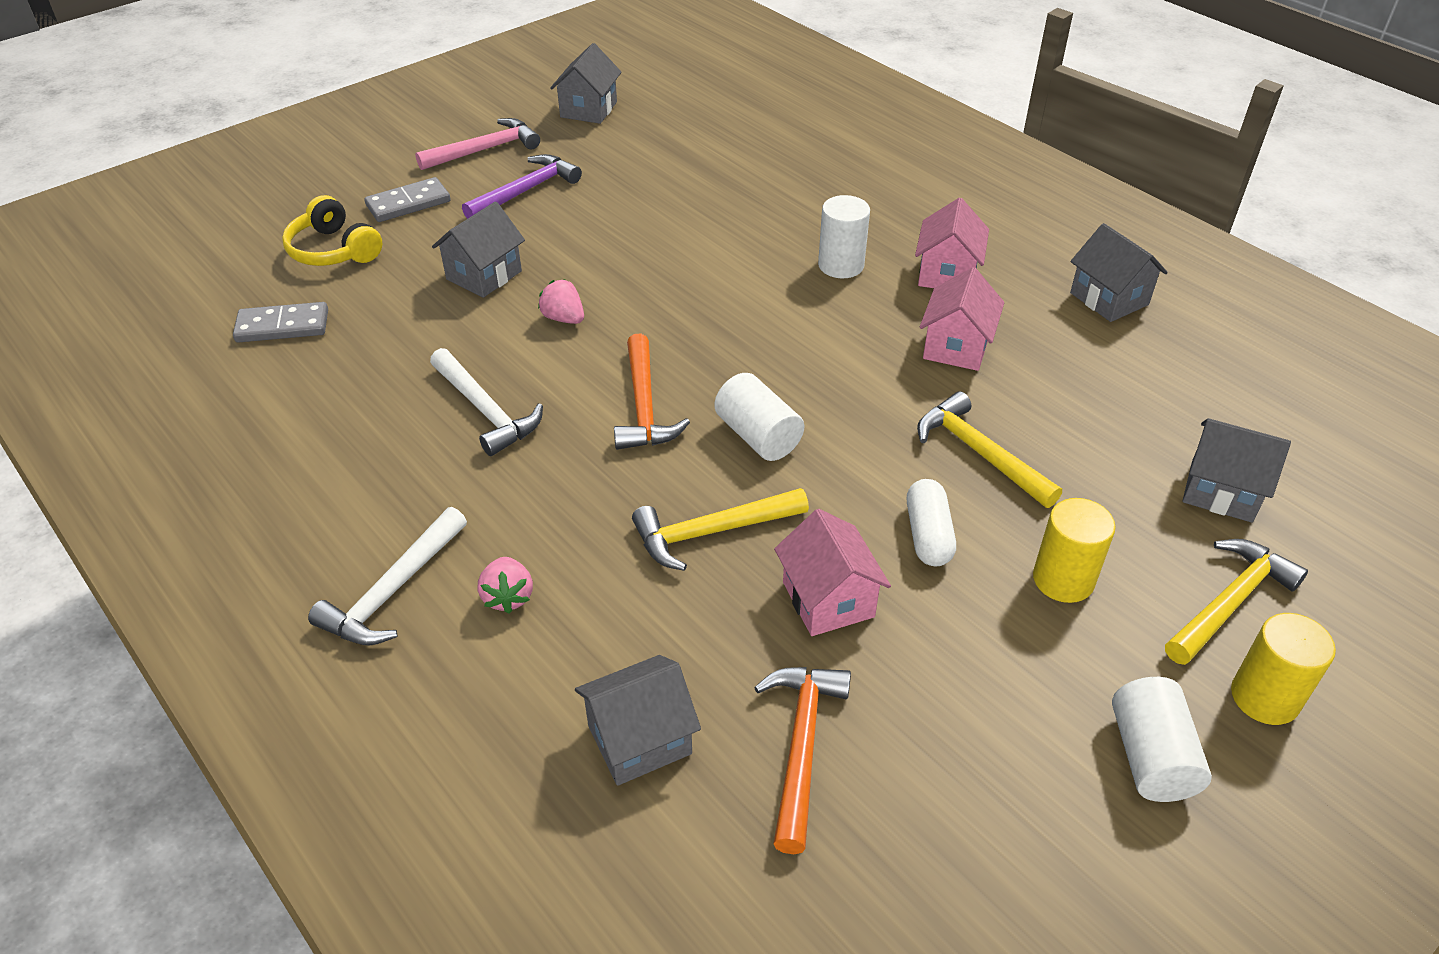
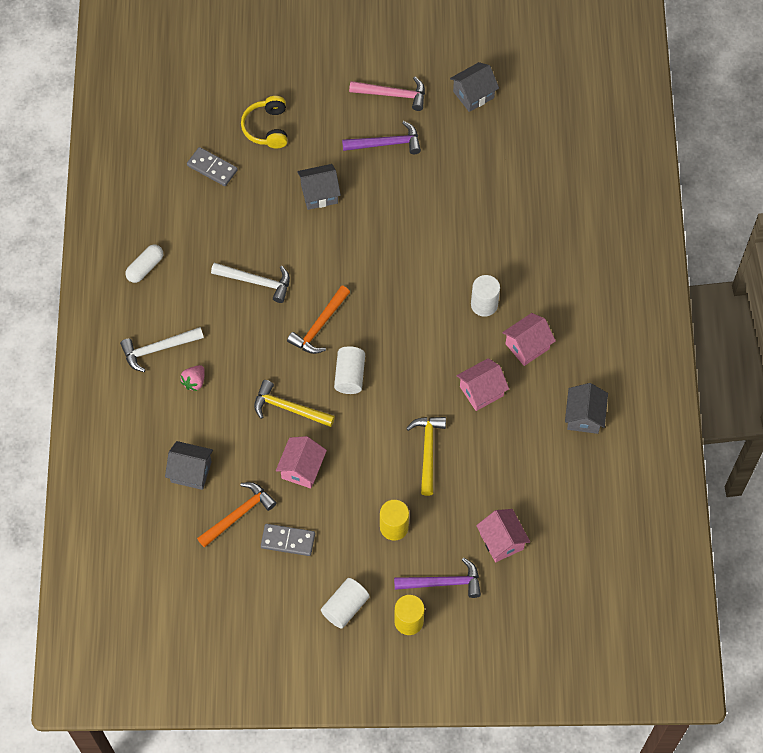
camera: 40 degrees right, 20 degrees up
(408, 203) = (324, 114): grey domino -> grey domino (288, 541)
(486, 410) = (256, 281): white hammer -> white hammer turned 75 degrees counterclockwise
(563, 318) = (330, 248): pink strawberry -> none
(928, 535) = (366, 471): white capsule -> white capsule (145, 267)
(1221, 491) = (501, 541): grey house -> pink house
(1229, 602) = (443, 582): yellow hammer -> purple hammer

